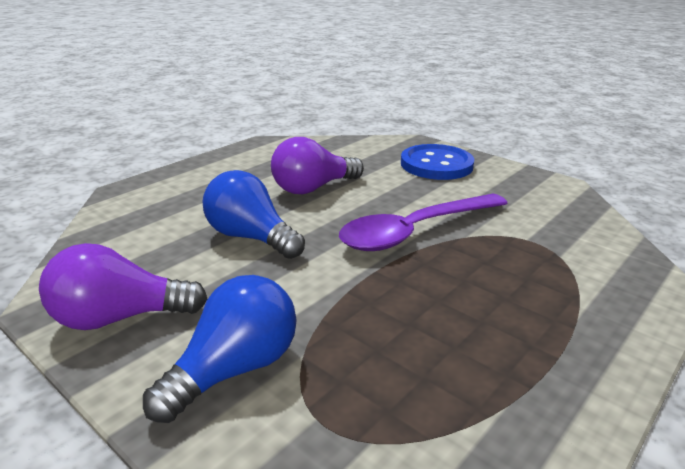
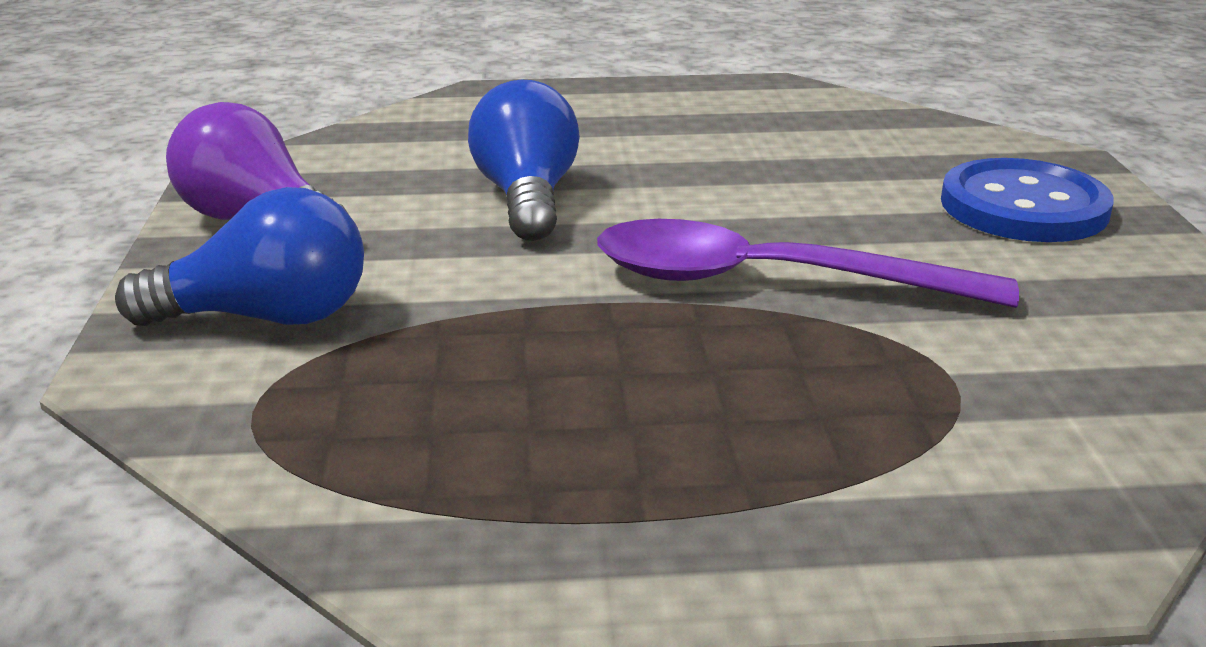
camera: 45 degrees right, 0 degrees up
(313, 188) = (728, 169): purple light bulb -> none

